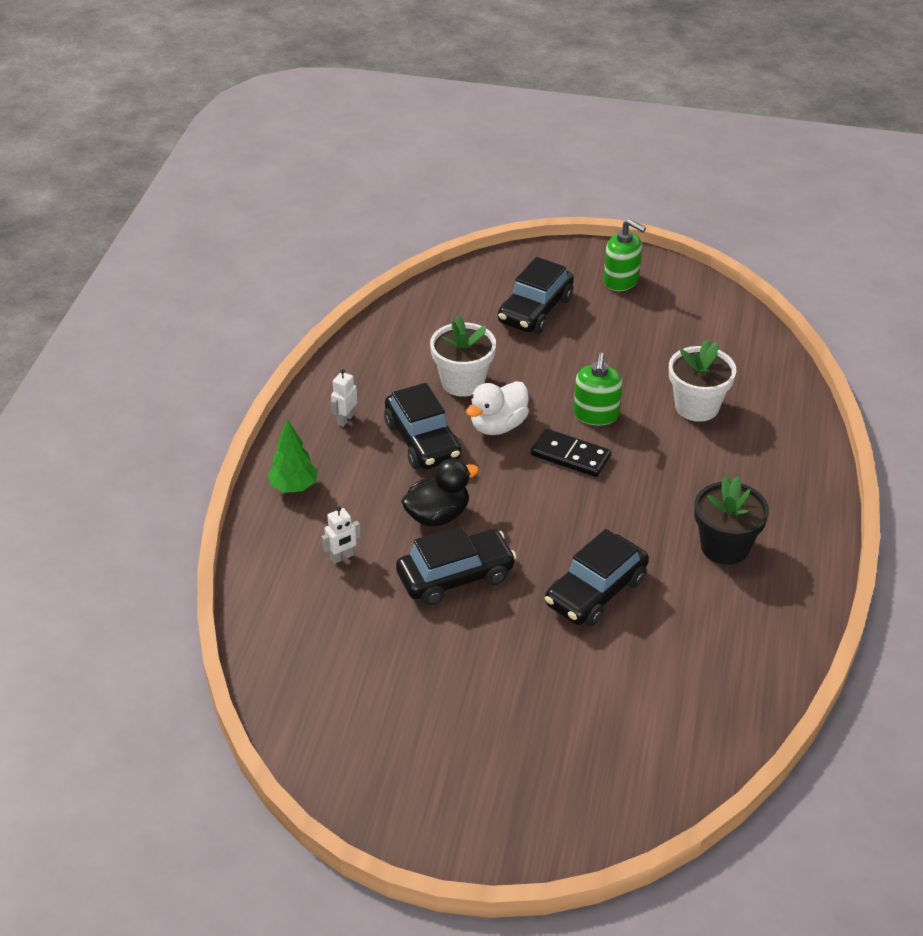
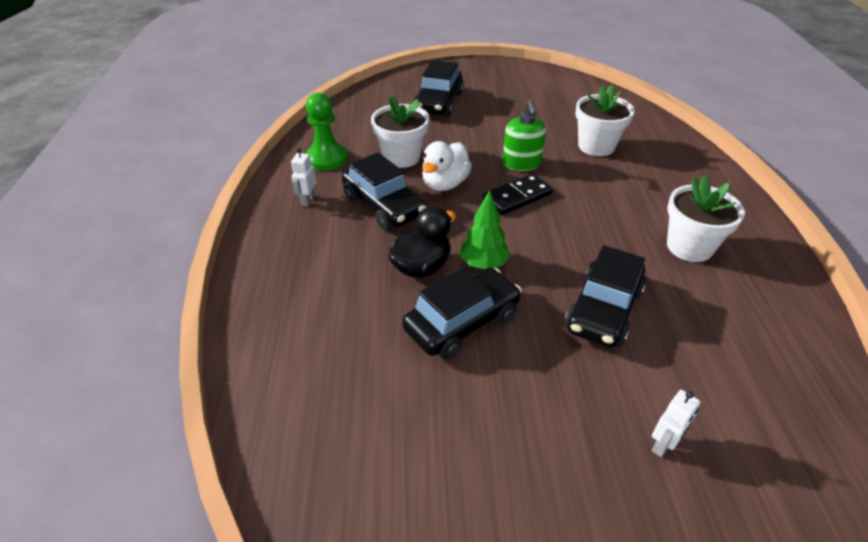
camera: 15 degrees left, 0 degrees up
(294, 487) = (272, 266): green tree -> green tree (483, 264)
(342, 557) = (339, 325): white robot -> white robot (663, 445)
(379, 369) = (327, 158): none -> green pawn
(570, 456) = (517, 197): black domino -> black domino turned 45 degrees counterclockwise
(621, 280) = (493, 77): green soap dispenser -> none
(724, 547) = (689, 247): black flower pot -> white flower pot

